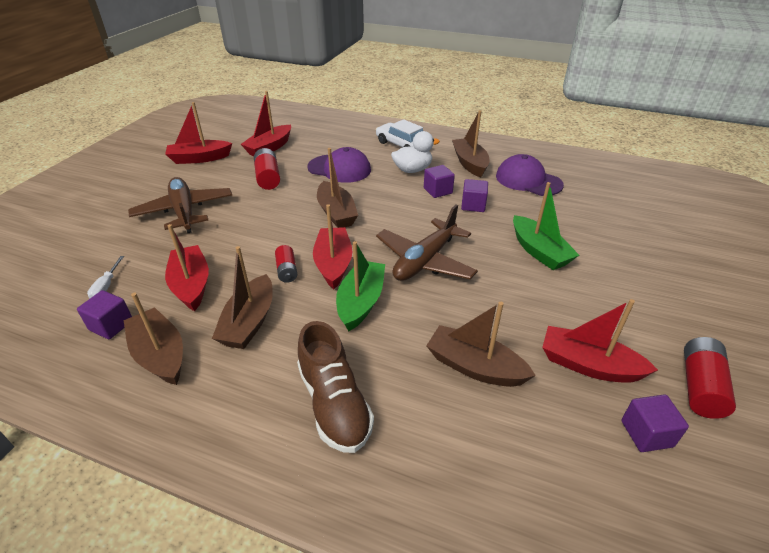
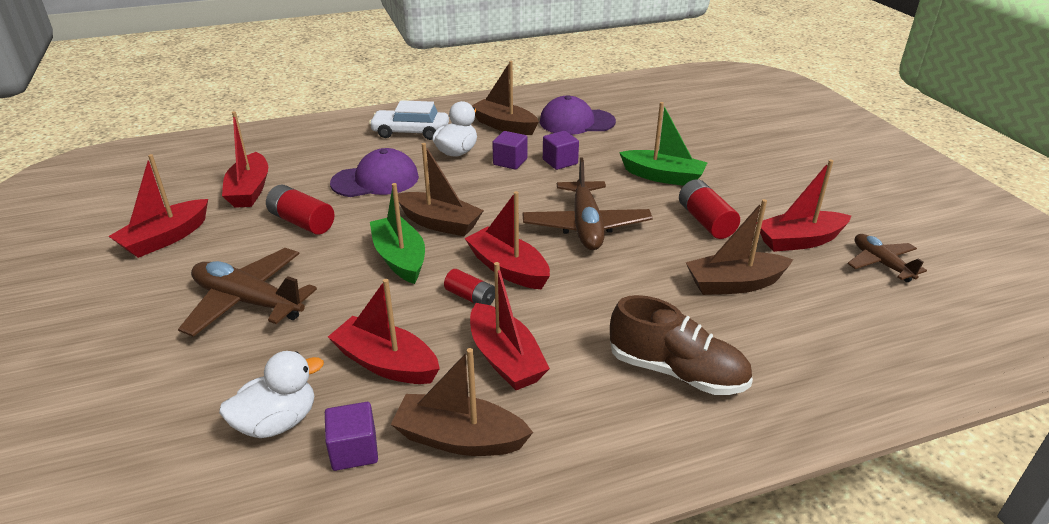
camera: 40 degrees left, 5 degrees down
(106, 286) = (277, 422): white screwdriver -> white duck
(249, 322) = (505, 359): brown boat -> red boat
(361, 302) = (581, 286): green boat -> green boat (400, 258)
(646, 433) = (881, 263): purple cube -> brown plane
(700, 387) = (871, 218): red battery -> red battery (705, 221)

